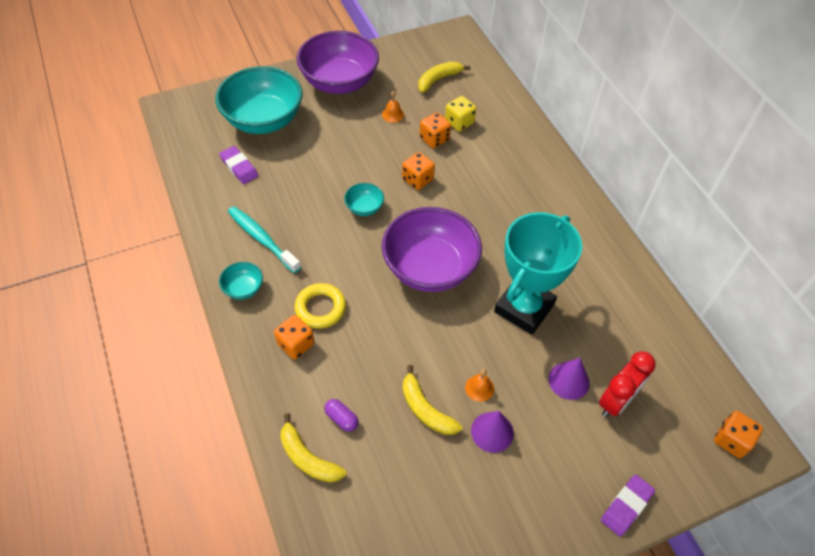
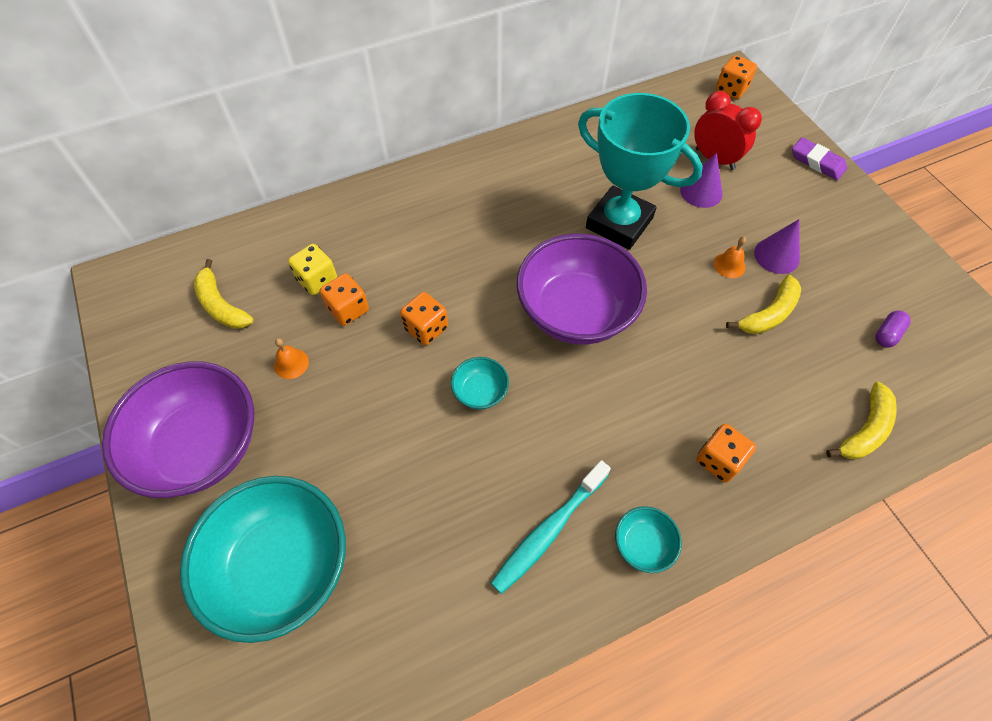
camera: 90 degrees left, 5 degrees up
(239, 167) = (397, 593): purple eraser -> none
(320, 308) = (657, 435): yellow ring -> none
(341, 419) = (805, 397): purple capsule -> purple capsule (887, 334)

